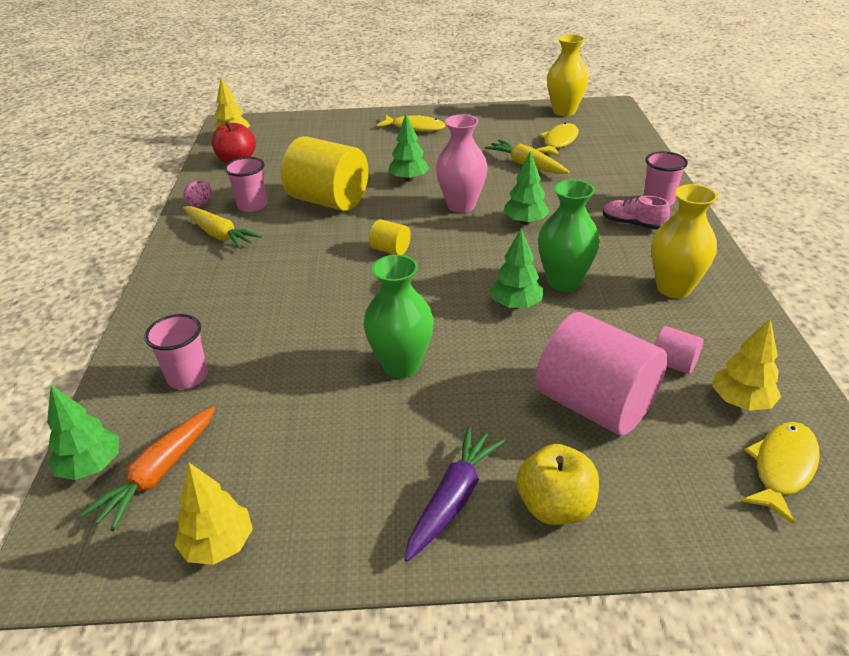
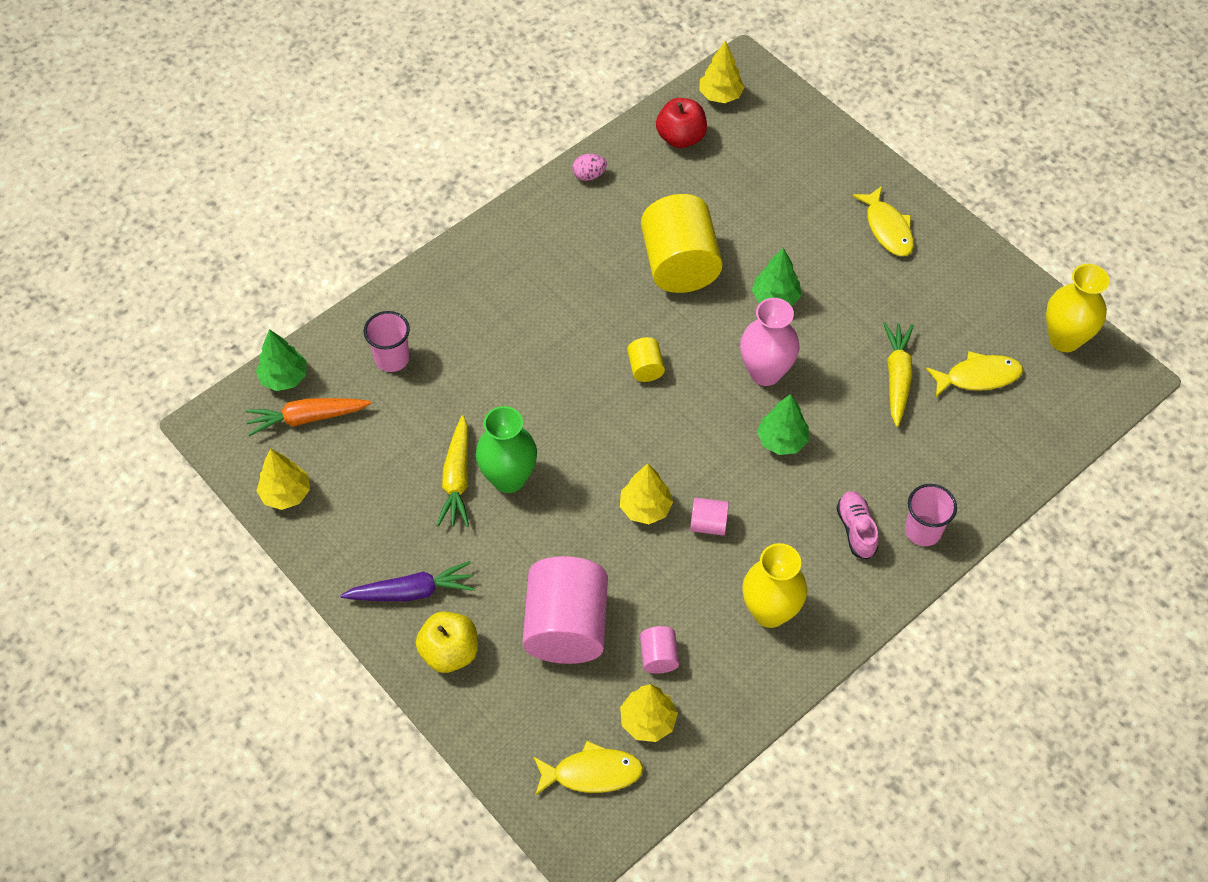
camera: 50 degrees right, 20 degrees up
(219, 235) = (559, 230): yellow carrot -> yellow carrot (457, 479)
(252, 205) = (621, 215): pink cup -> none
(516, 305) = (645, 508): green tree -> yellow tree
(563, 282) = (708, 524): green vase -> pink cylinder

